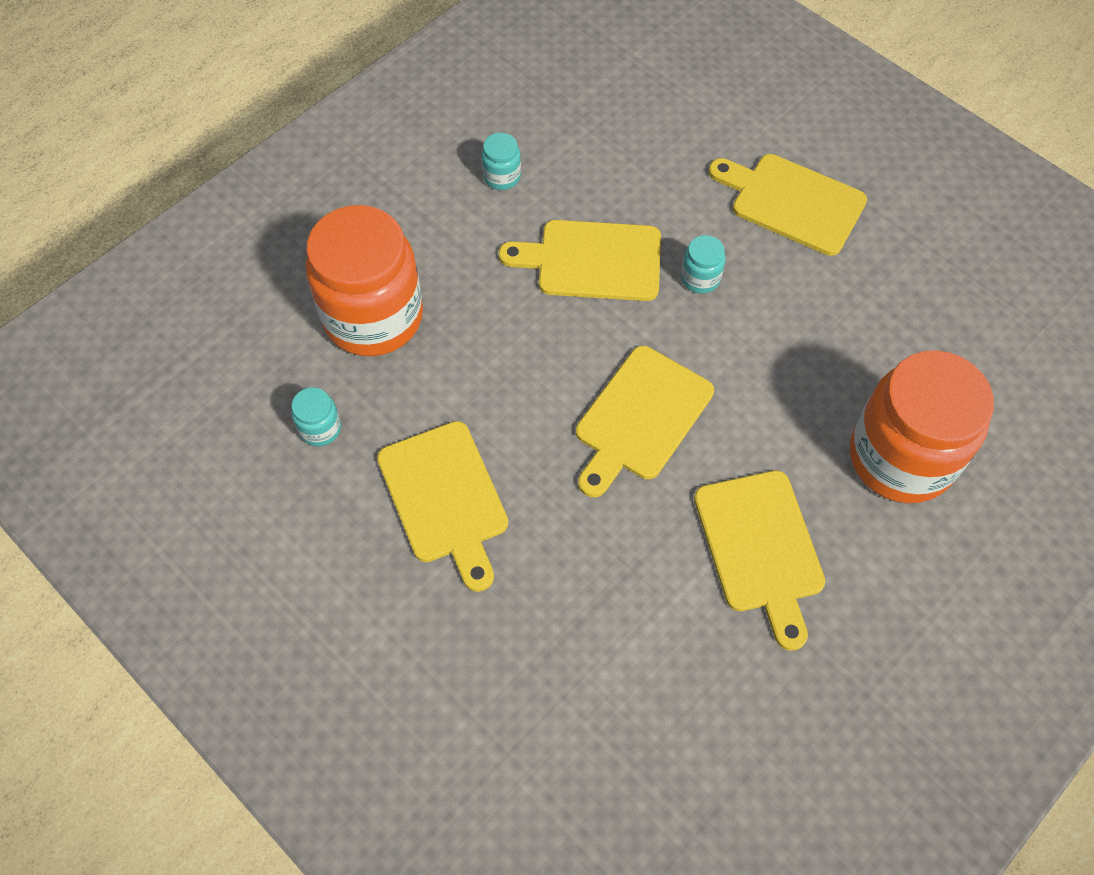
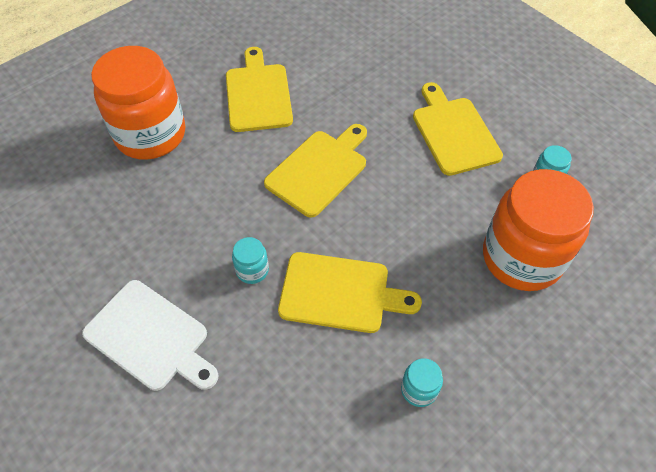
camera: 175 degrees left, 5 degrees down
(792, 202) = (150, 337): yellow cutting board -> white cutting board

